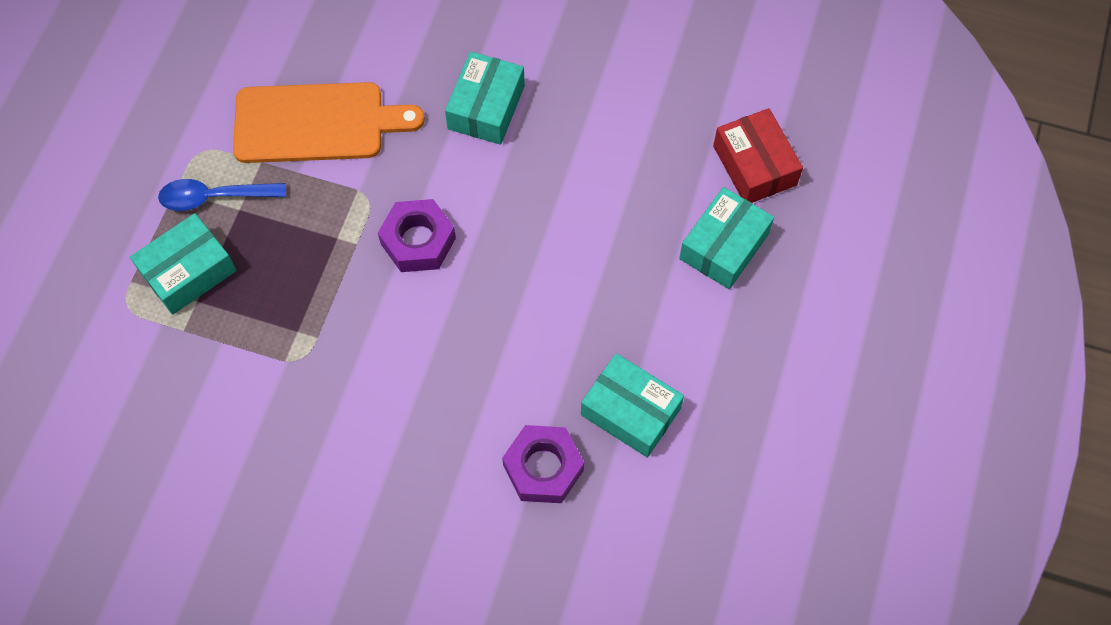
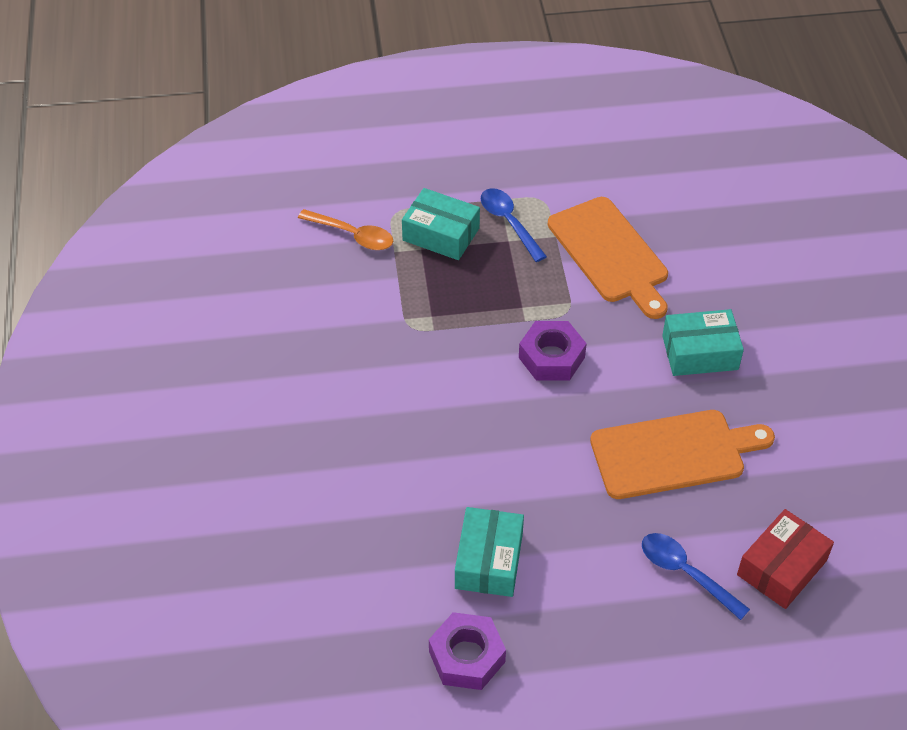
camera: 65 degrees right, 15 degrees down
(132, 363) = (353, 235): none -> orange spoon
(543, 468) = (406, 518): purple nut -> purple nut (467, 657)
(591, 190) = (673, 454): none -> orange cutting board
(724, 246) = (685, 573): turquoise box -> blue spoon

